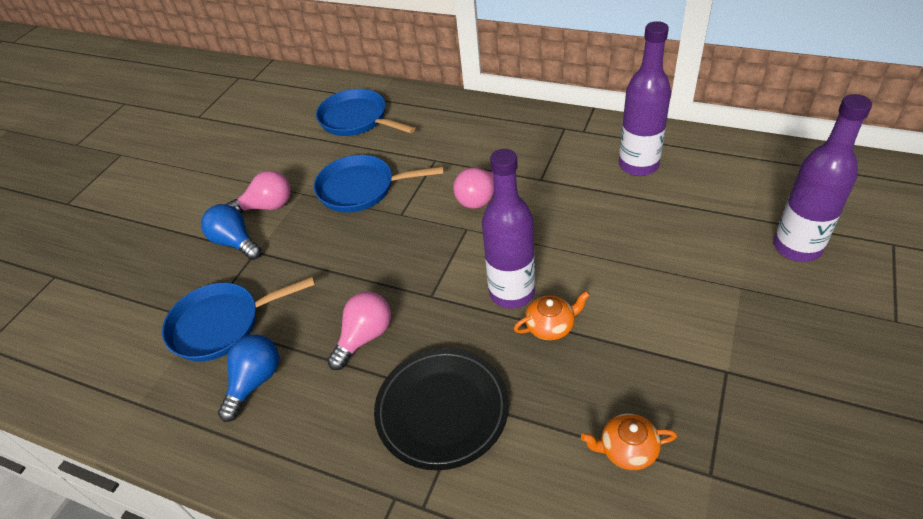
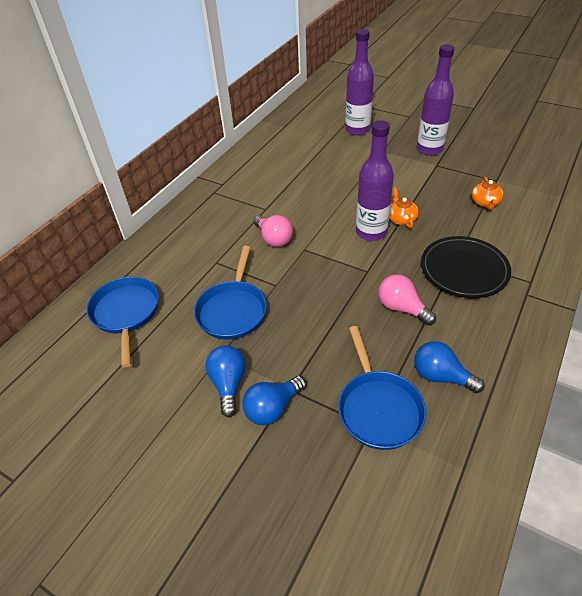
camera: 85 degrees left, 0 degrees up
(267, 206) = (228, 384): pink light bulb -> blue light bulb
(357, 120) = (126, 314): blue pan -> blue pan turned 120 degrees clockwise
(638, 165) = (270, 167): purple bottle -> purple bottle (429, 149)

